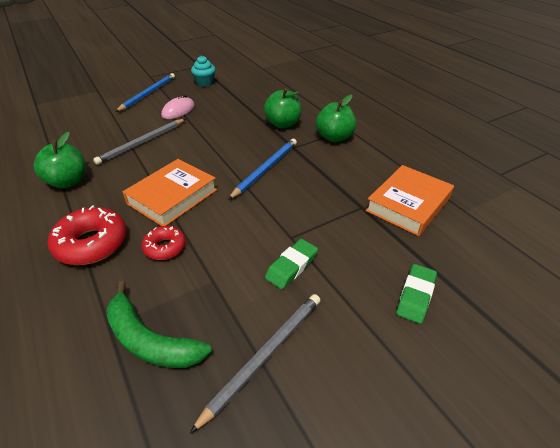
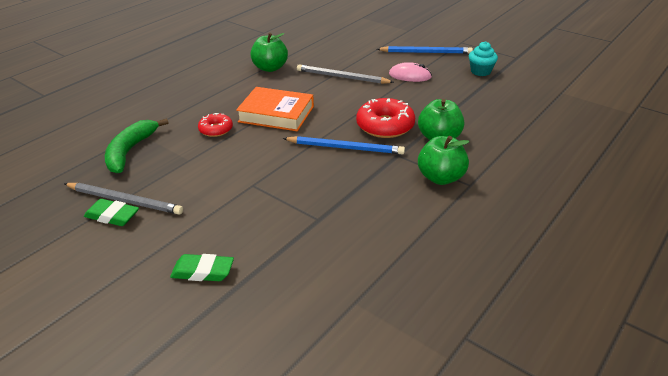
camera: 70 degrees right, 5 degrees down
(92, 243) = (208, 101): red donut -> red donut (385, 126)
(291, 266) = (216, 193): green eraser -> green eraser (112, 216)
(408, 204) = (341, 252): orange book -> none

